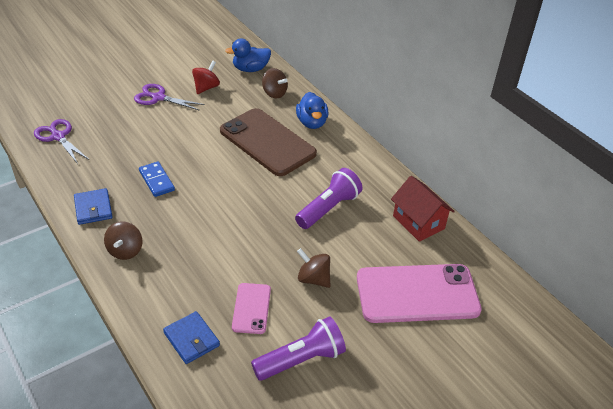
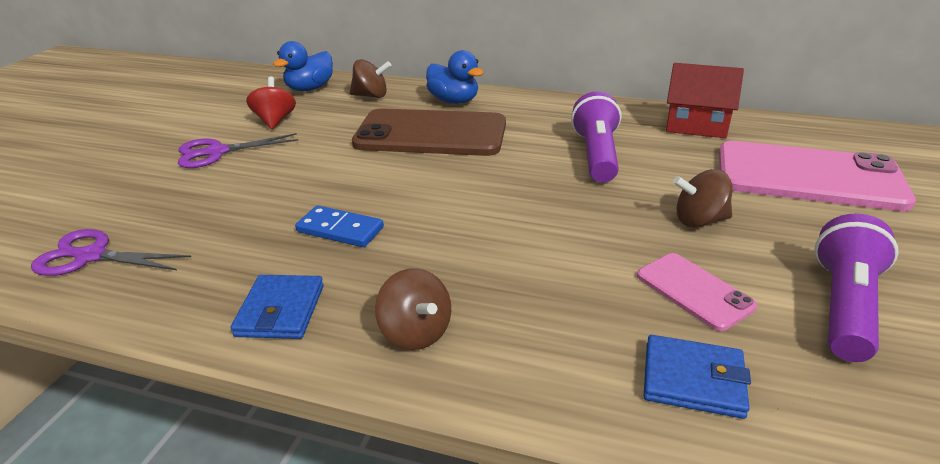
camera: 35 degrees left, 10 degrees down
(93, 208) = (280, 310): blue wallet -> blue wallet turned 60 degrees clockwise
(417, 293) = (808, 176): pink phone -> pink phone turned 60 degrees clockwise

